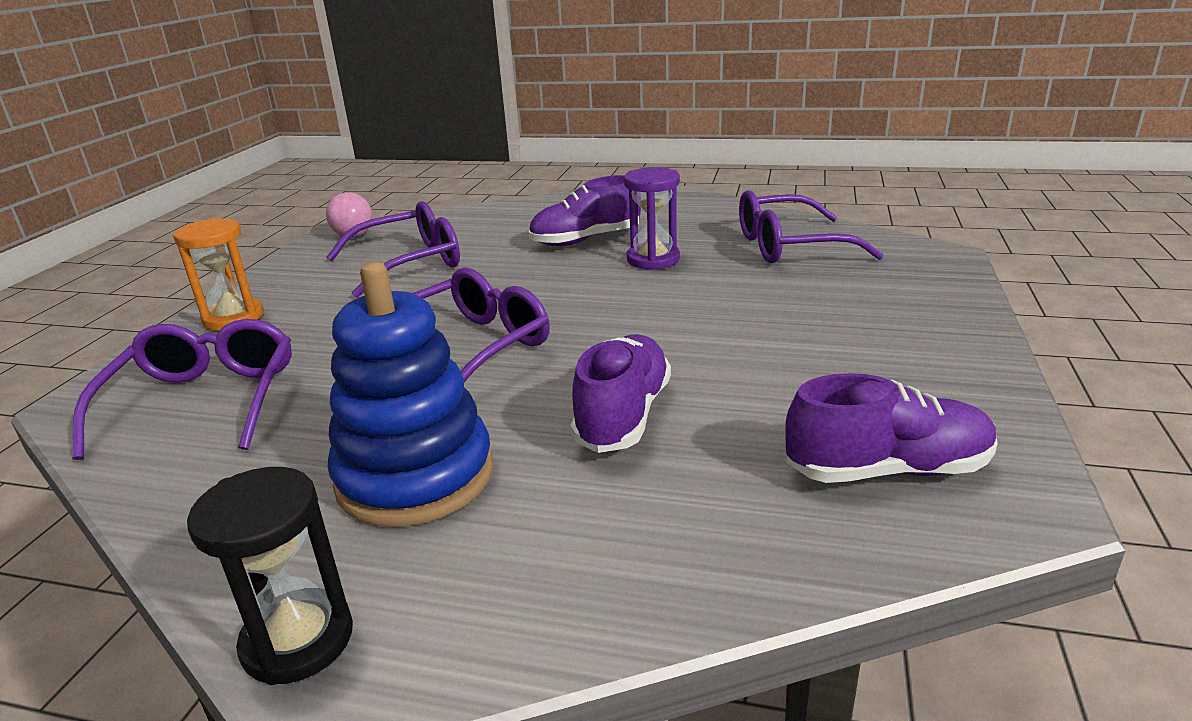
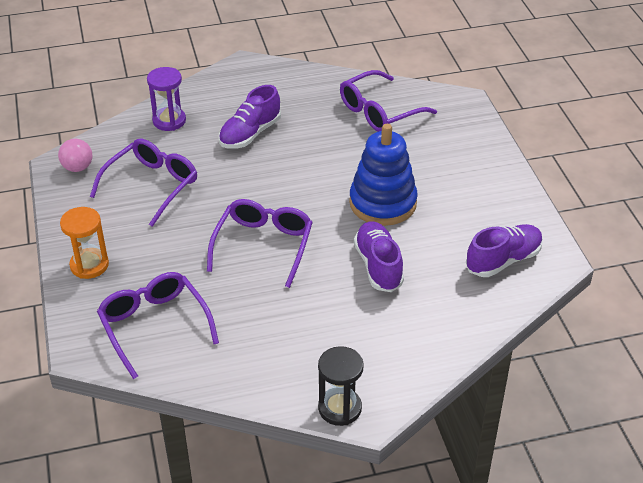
camera: 30 degrees left, 15 degrees up
(415, 476) = (313, 329): blue stacking toy -> blue stacking toy (383, 203)
(653, 259) = (307, 144): purple hourglass -> purple hourglass (169, 121)

